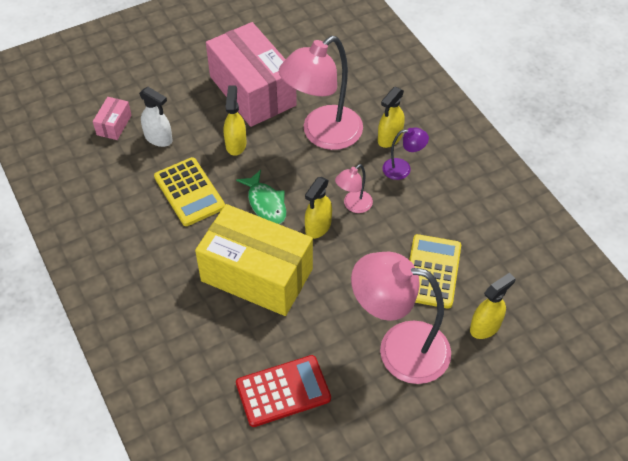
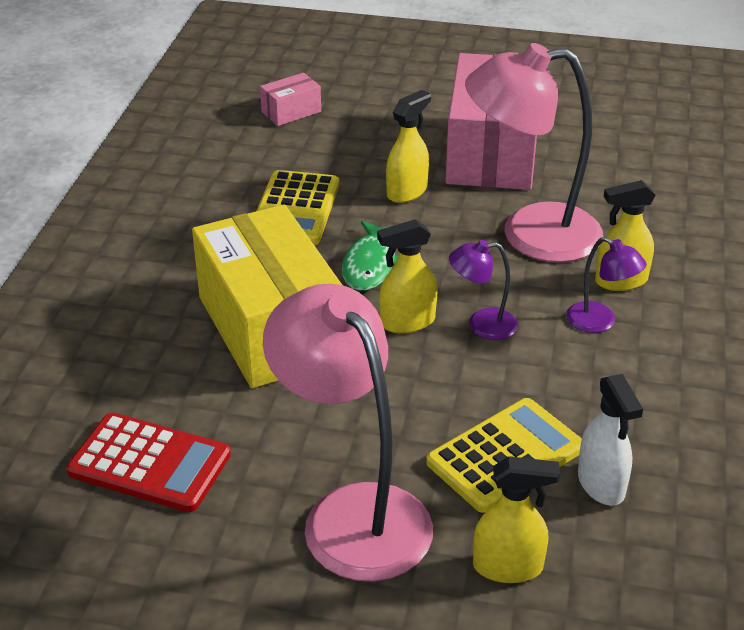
camera: 40 degrees right, 15 degrees down
(158, 138) = (324, 145): white spray bottle -> white spray bottle (601, 484)
(353, 205) = (482, 325): pink lamp -> purple lamp

